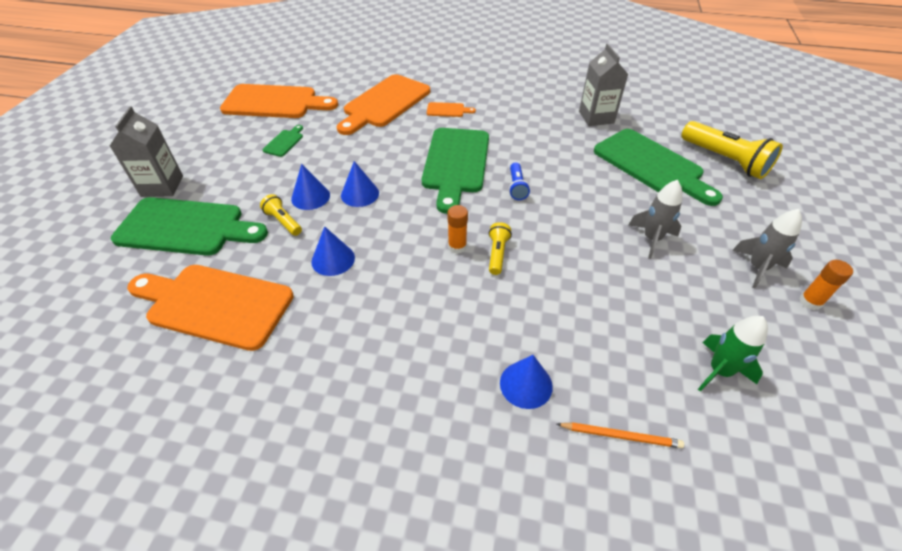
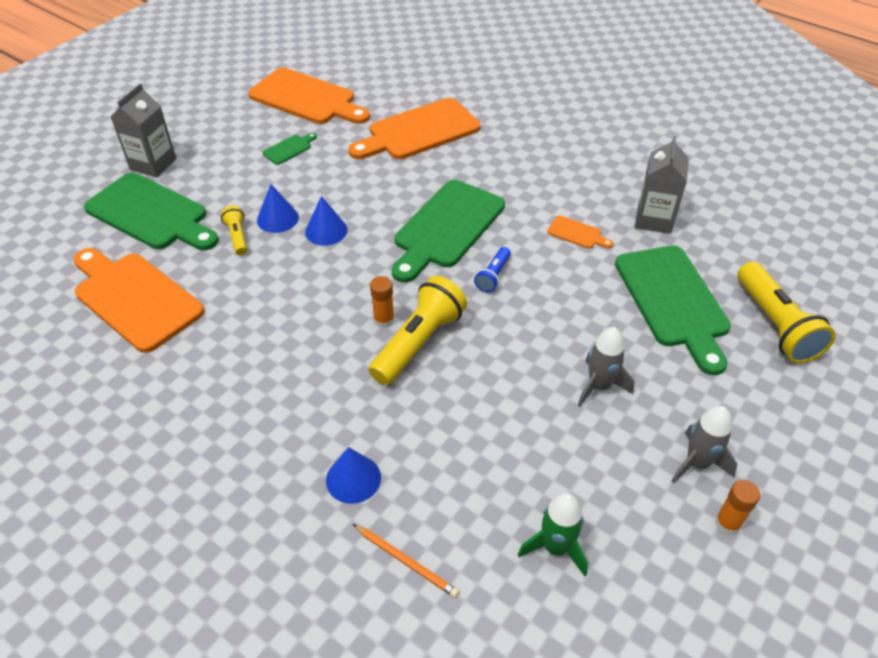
camera: 25 degrees right, 0 degrees up
(333, 259) = (259, 291): blue cone -> none
(447, 110) = (483, 159): orange cutting board -> orange cutting board (577, 233)
(497, 254) = (419, 342): yellow flashlight -> yellow flashlight, size x1.96

